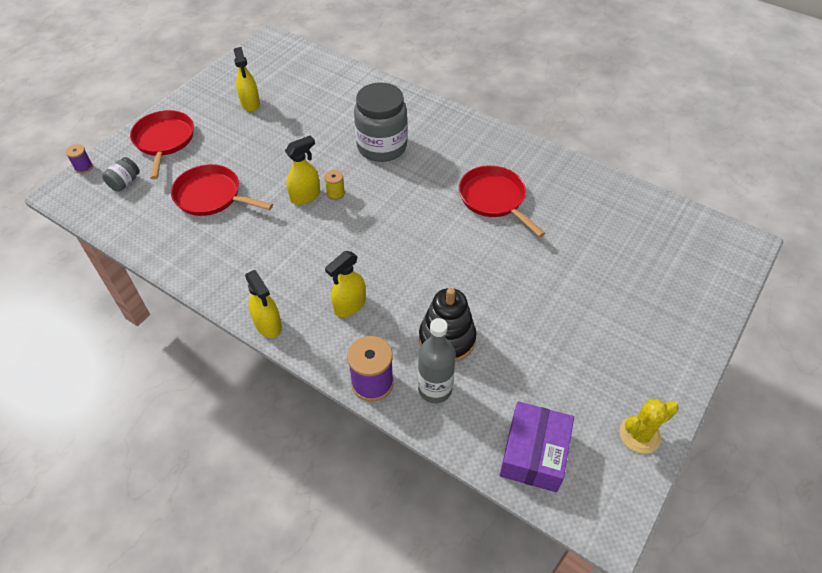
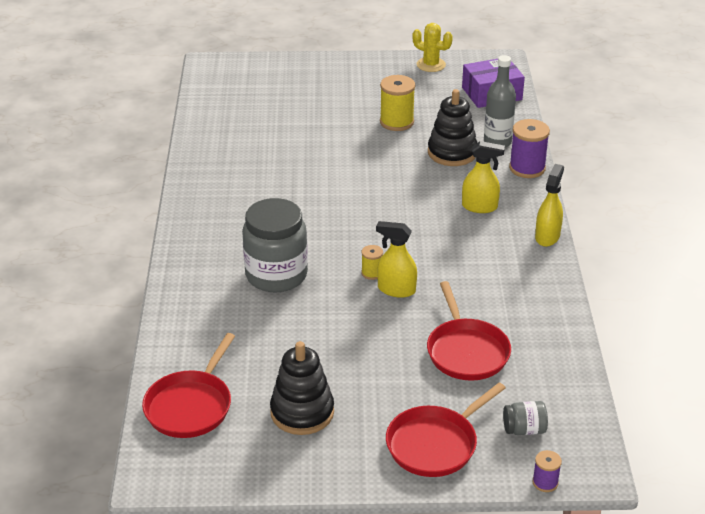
camera: 125 degrees left, 15 degrees down
(250, 103) = (302, 412): yellow spray bottle -> black stacking toy
(494, 198) = (280, 183): red pan -> red pan (190, 406)
(534, 328) = (396, 122): none -> yellow spool

